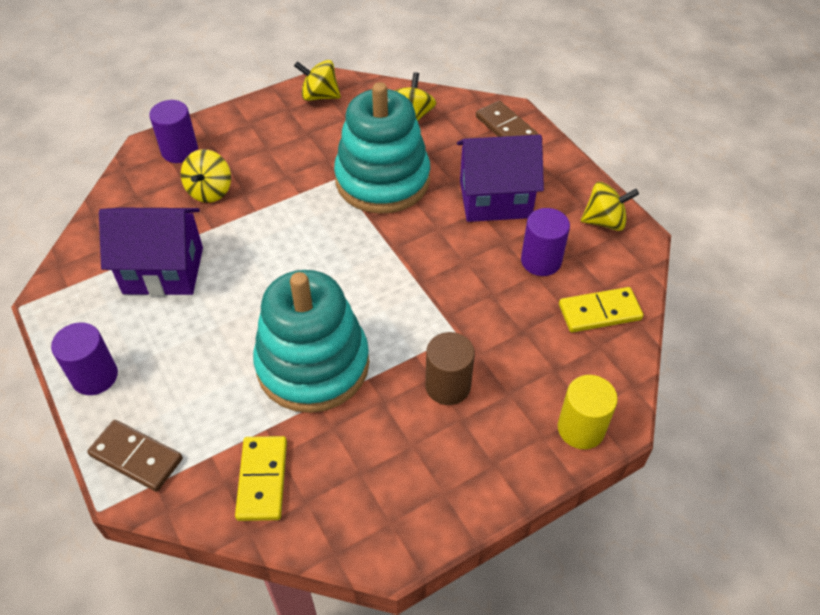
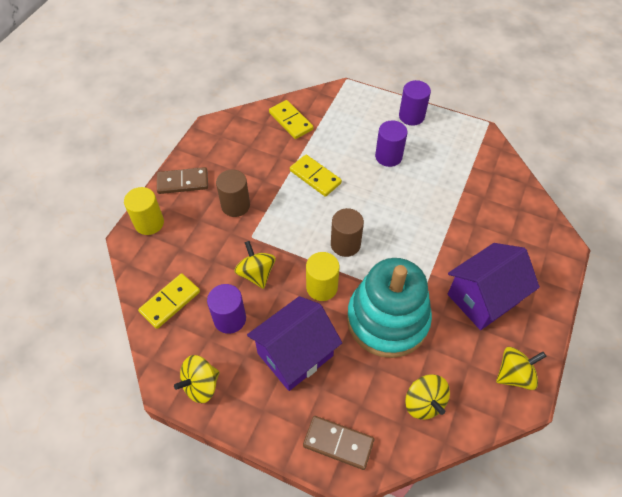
camera: 145 degrees right, 5 degrees up
(136, 457) = (353, 100): brown domino -> brown domino (183, 182)
(163, 270) = (446, 177): purple house -> purple house (483, 298)
(180, 151) = (541, 256): purple cylinder -> purple cylinder (388, 156)
(210, 191) = (485, 239): yellow spinning top -> yellow spinning top (256, 273)
(313, 365) = (315, 177): turquoise stacking toy -> yellow domino
(355, 265) = (345, 244): none -> brown cylinder
(420, 238) = (322, 287): none -> yellow cylinder

